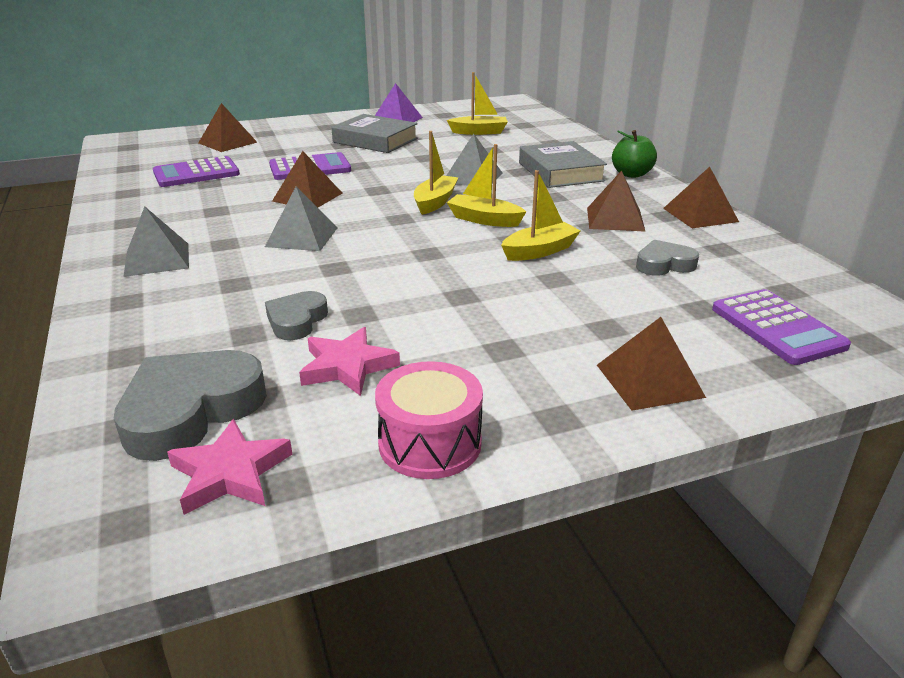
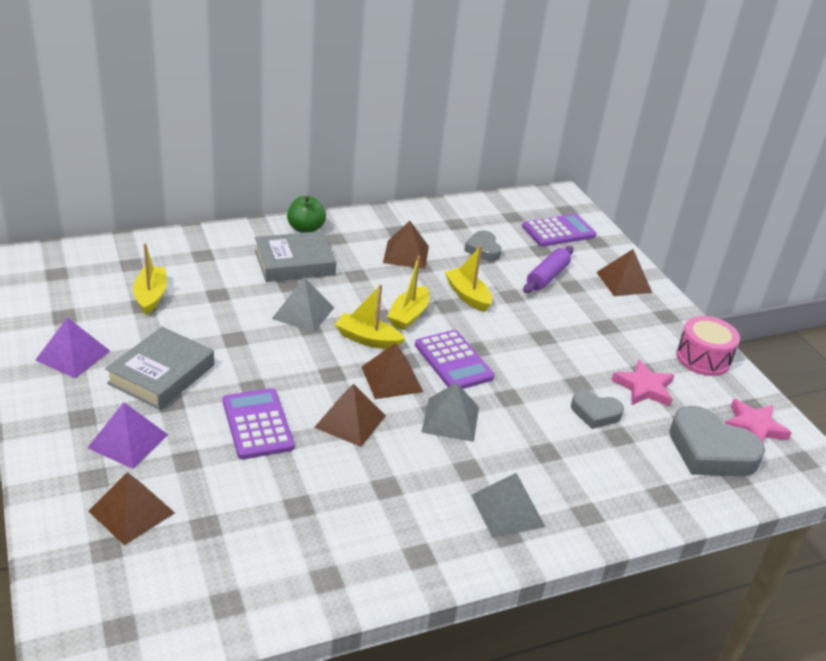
camera: 95 degrees left, 5 degrees up
(196, 173) = (263, 523): purple calculator -> purple calculator (453, 361)
(299, 137) = (128, 441): none -> purple pyramid
(621, 308) = (547, 277): none -> purple rolling pin
(700, 215) = (397, 218): brown pyramid -> brown pyramid (392, 379)

